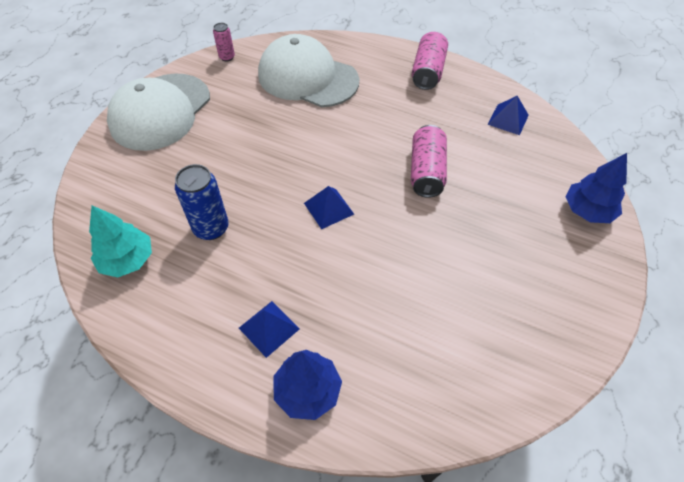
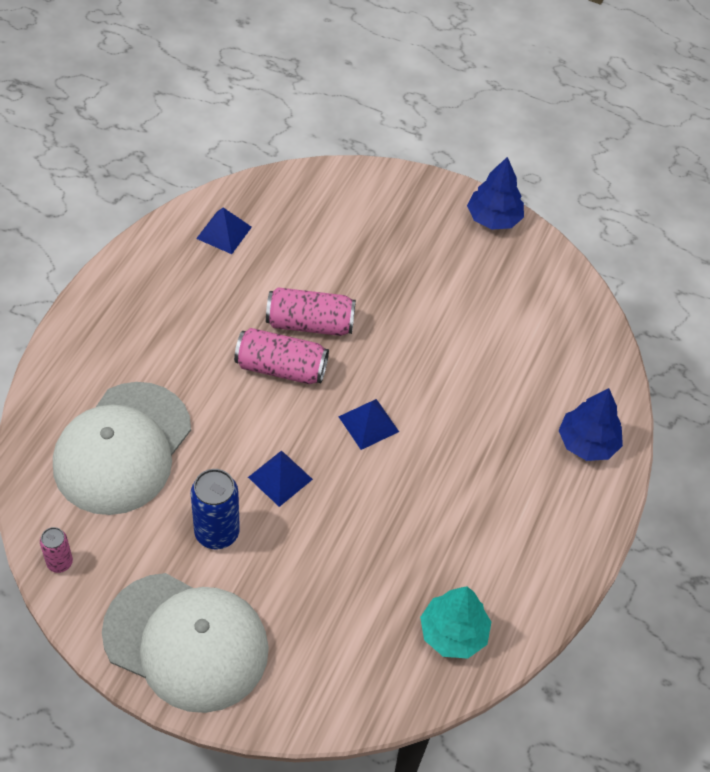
camera: 95 degrees left, 0 degrees up
(211, 228) = (402, 547): blue can -> blue can (217, 532)
(269, 328) = (527, 478): blue pyramid -> blue pyramid (280, 478)
(428, 72) = (123, 303): pink can -> pink can (281, 368)
(587, 211) = (366, 192): blue tree -> blue tree (493, 218)

